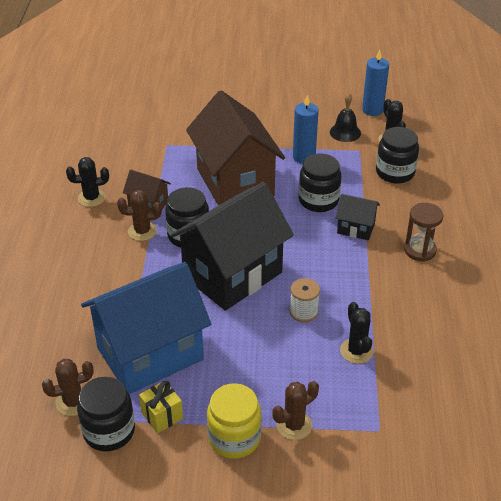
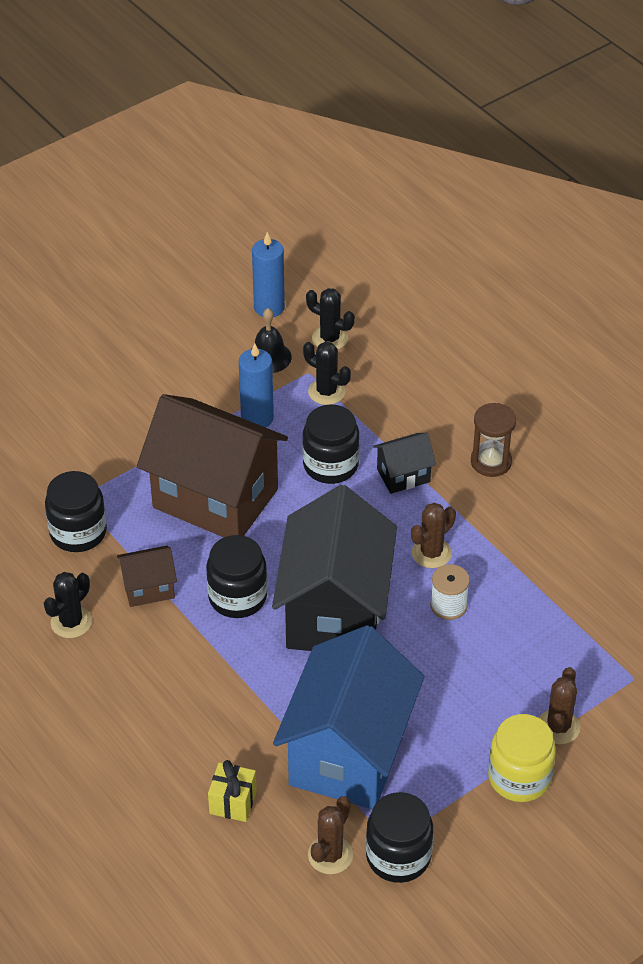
camera: 40 degrees left, 5 degrees up
(142, 231) = (180, 625): brown cactus -> brown cactus (431, 553)
(162, 416) = (431, 805): yellow gift -> yellow gift (233, 802)
(356, 351) = (539, 613): black cactus -> black cactus (326, 392)
(395, 172) = (375, 379): black jar -> black jar (78, 532)

